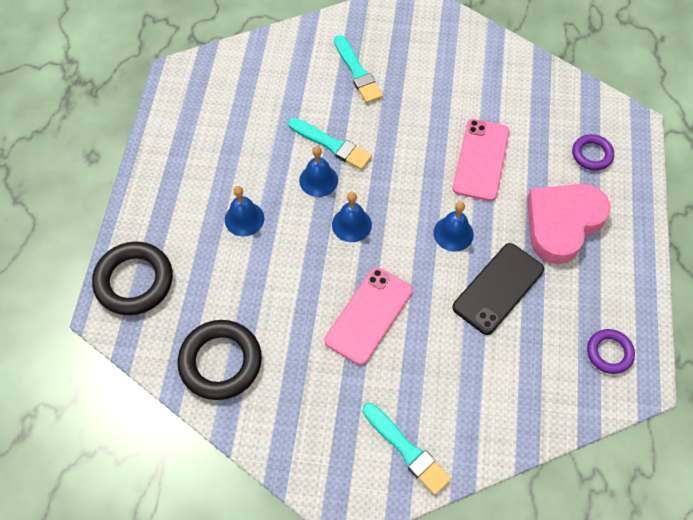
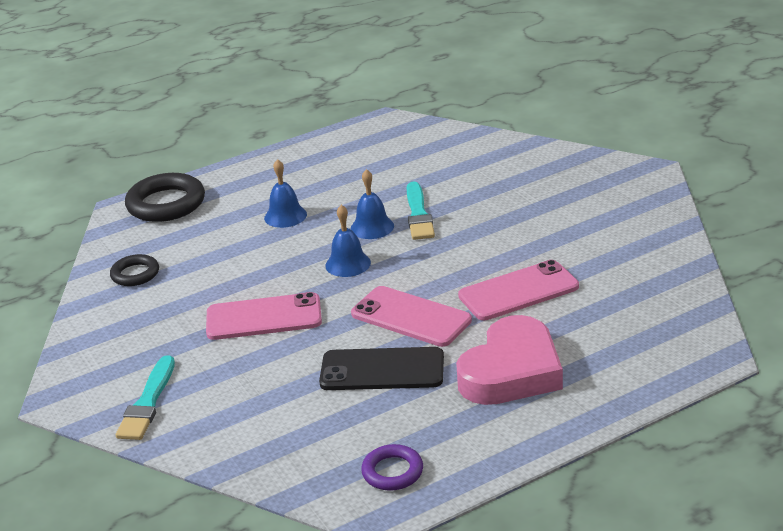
camera: 55 degrees right, 30 degrees down
(220, 362) = (135, 274): black ring -> black ring, size x0.57
(357, 72) = (517, 187): turquoise brush -> none
(453, 233) = (411, 317): blue bell -> pink phone
(562, 224) = (511, 371): pink heart -> pink heart turned 120 degrees clockwise
(592, 154) = (627, 349): purple ring -> none

